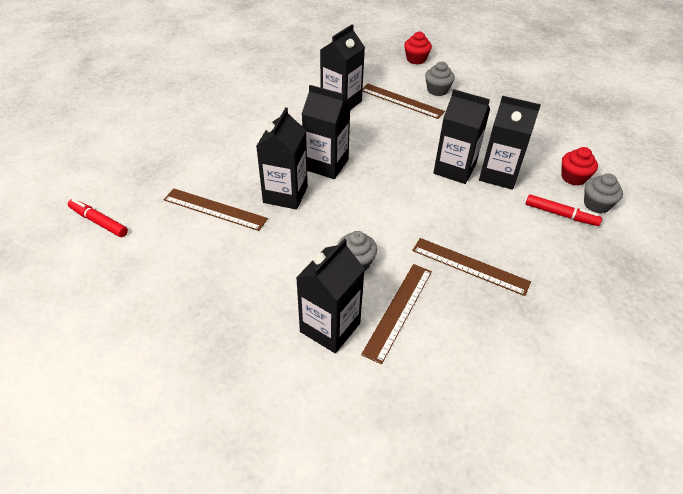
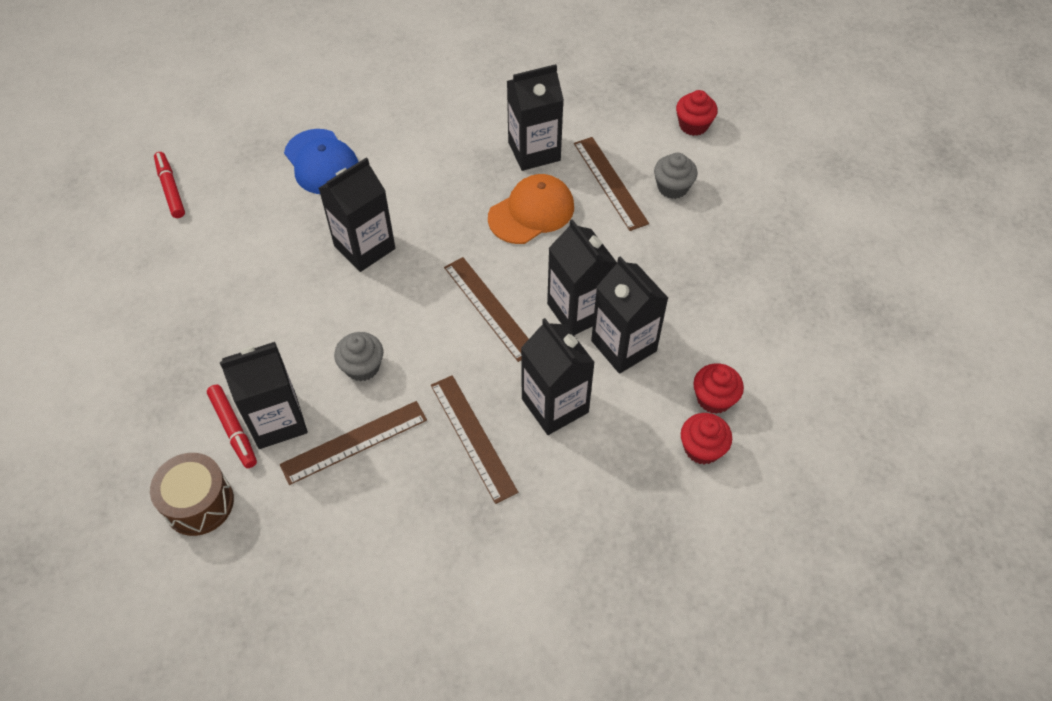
camera: 35 degrees right, 10 degrees up
(205, 160) = (321, 162): none -> blue cap
(215, 209) = (283, 229): brown ruler -> brown ruler (489, 308)
(325, 418) = (199, 503): none -> brown drum
(326, 165) = (439, 231): black carton -> black carton (555, 405)
(372, 132) = (531, 212): none -> orange cap
(561, 214) = (642, 436): red marker -> red marker (234, 429)
(596, 204) = (702, 448): grey cupcake -> red cupcake

